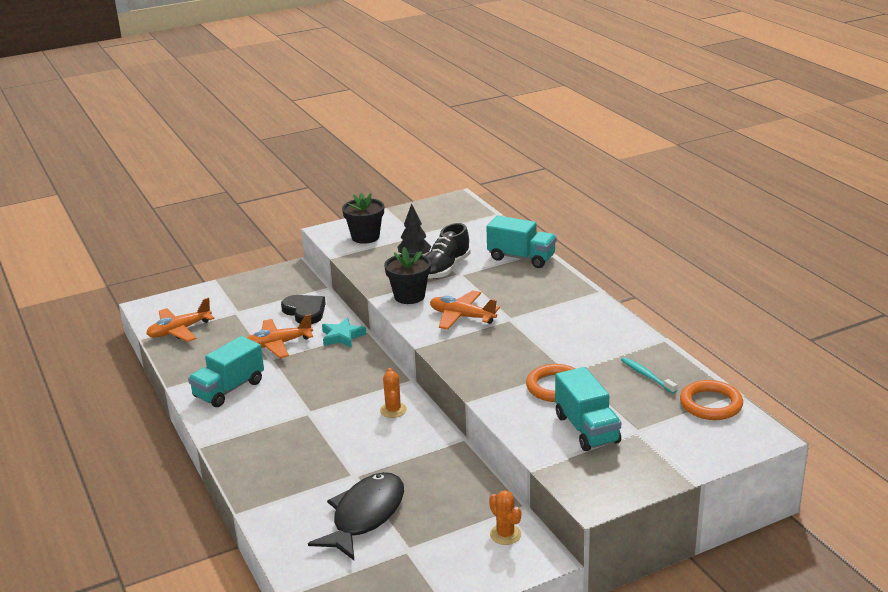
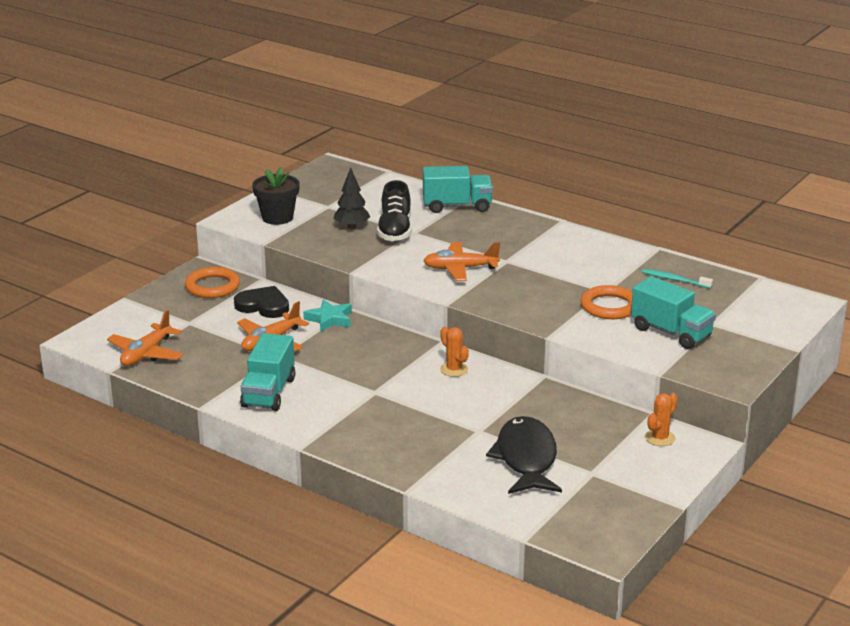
camera: 30 degrees left, 0 degrees up
(409, 296) = (388, 262): black flower pot -> none
(505, 534) = (660, 438): orange cactus -> orange cactus turned 75 degrees counterclockwise
(711, 404) = (747, 289): orange ring -> orange ring (212, 286)

